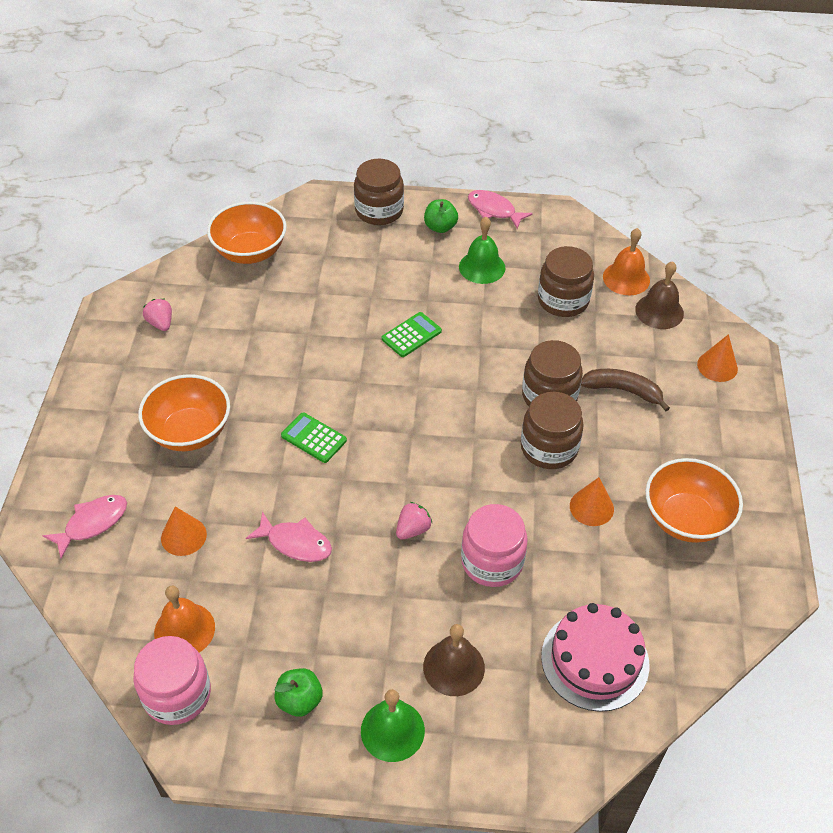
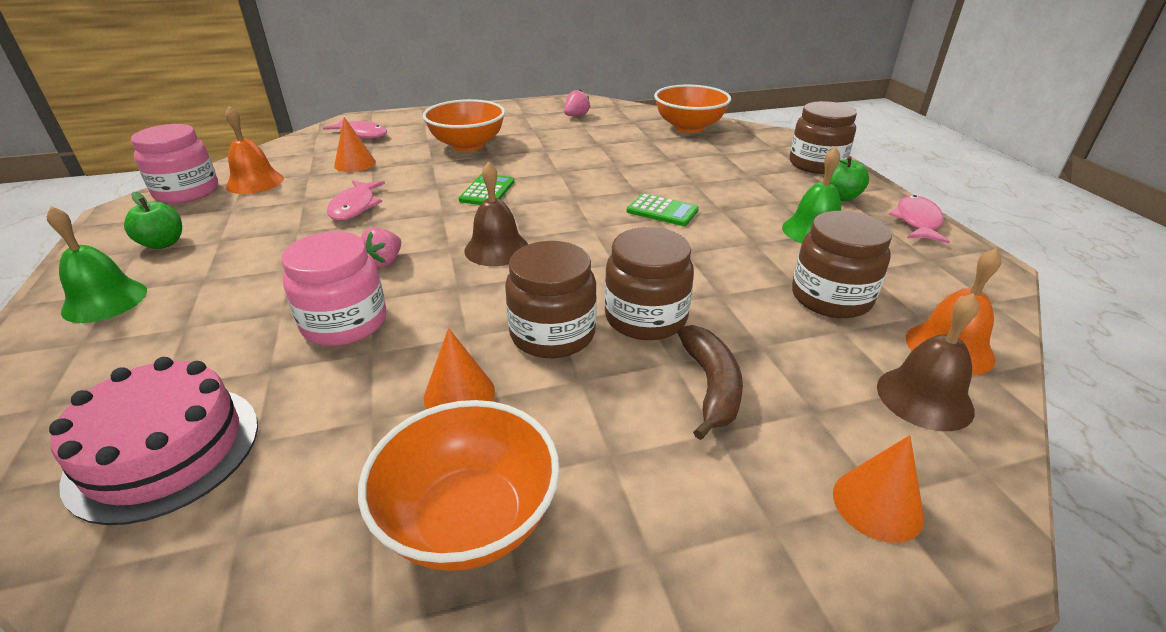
camera: 70 degrees right, 15 degrees down
(413, 529) = (384, 262): pink strawberry -> pink strawberry turned 90 degrees clockwise
(454, 667) = (182, 324): brown bell -> brown bell (496, 249)

